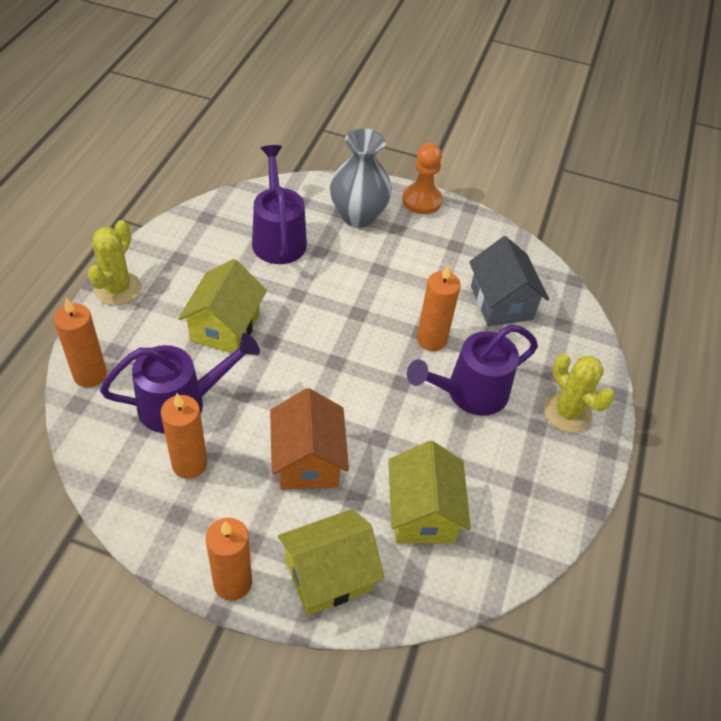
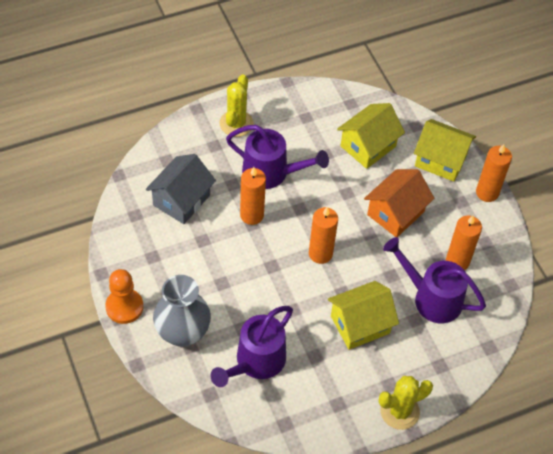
camera: 130 degrees left, 5 degrees up
(90, 374) = (467, 360): orange candle -> orange candle (320, 254)

